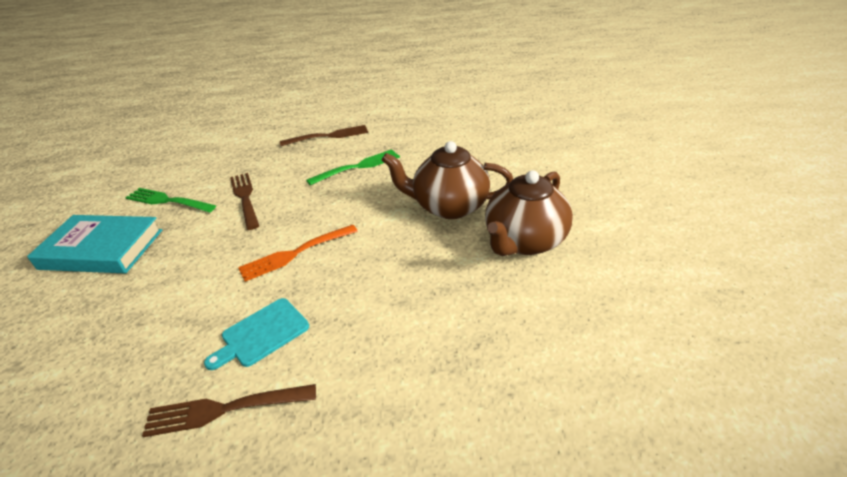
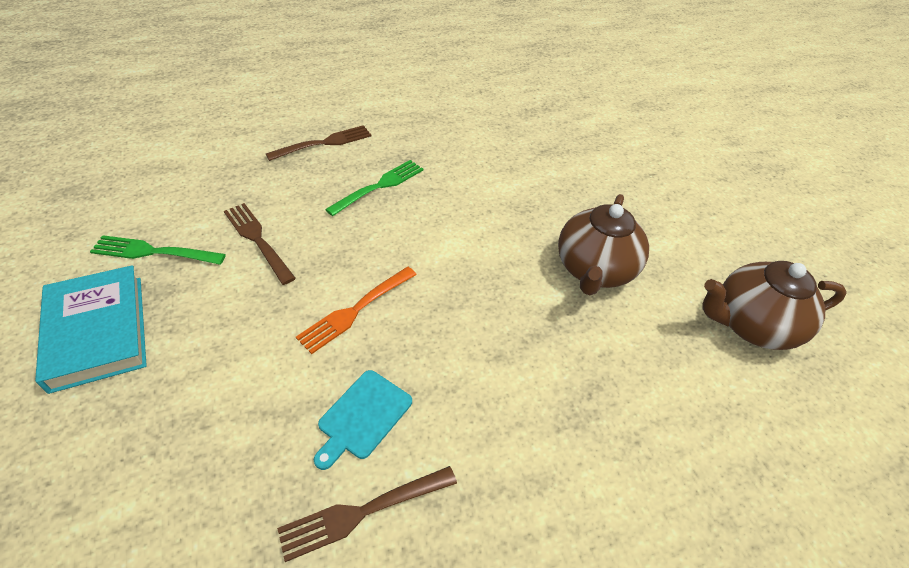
camera: 20 degrees left, 10 degrees up
(102, 249) = (97, 331): turquoise book -> turquoise book turned 75 degrees clockwise
(449, 206) = (503, 233): brown teapot -> brown teapot (751, 325)

